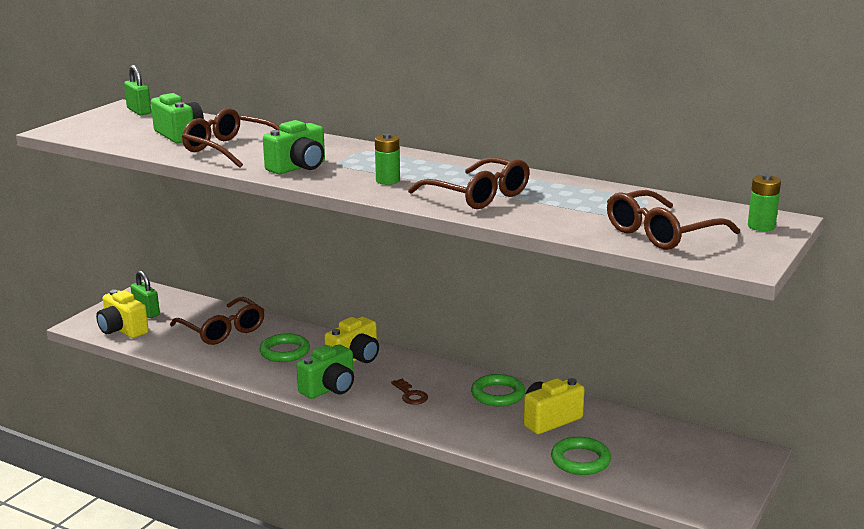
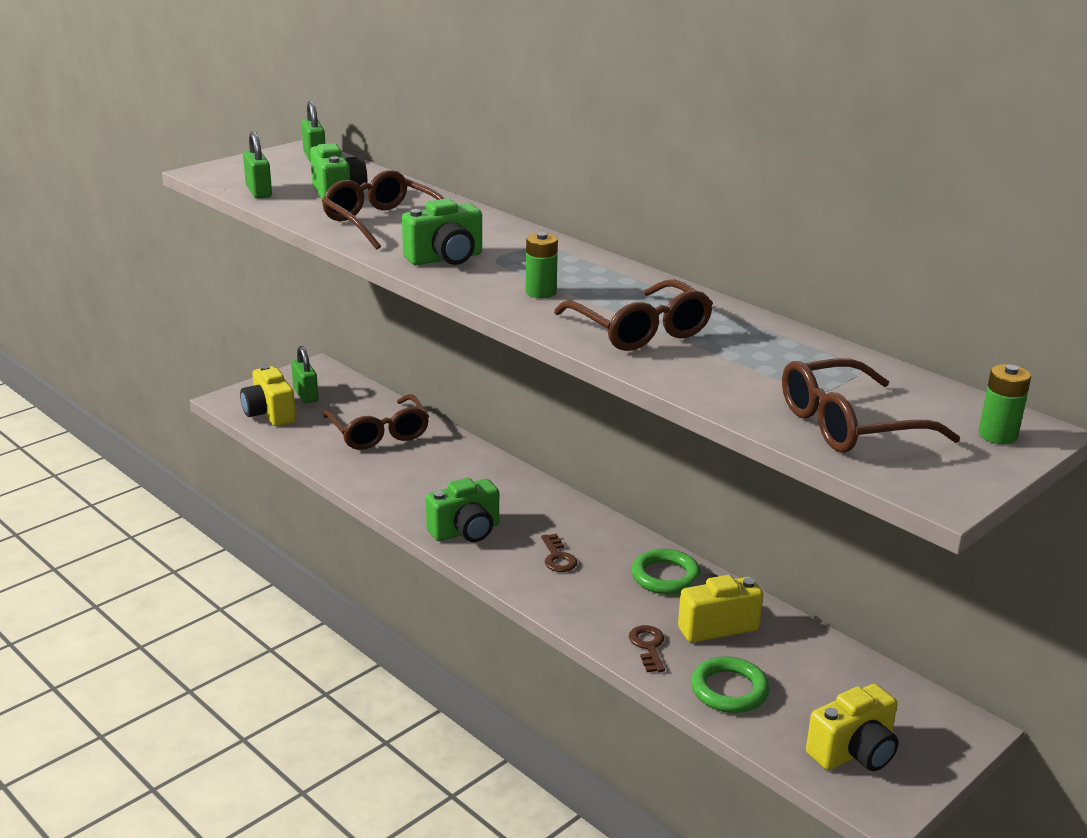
camera: 15 degrees right, 5 degrees up
(111, 139) = (259, 192): none -> green padlock
(285, 352) = (436, 473): green ring -> none
(355, 358) = (514, 496): yellow camera -> yellow camera (854, 752)
(508, 442) = (648, 646): none -> brown key

